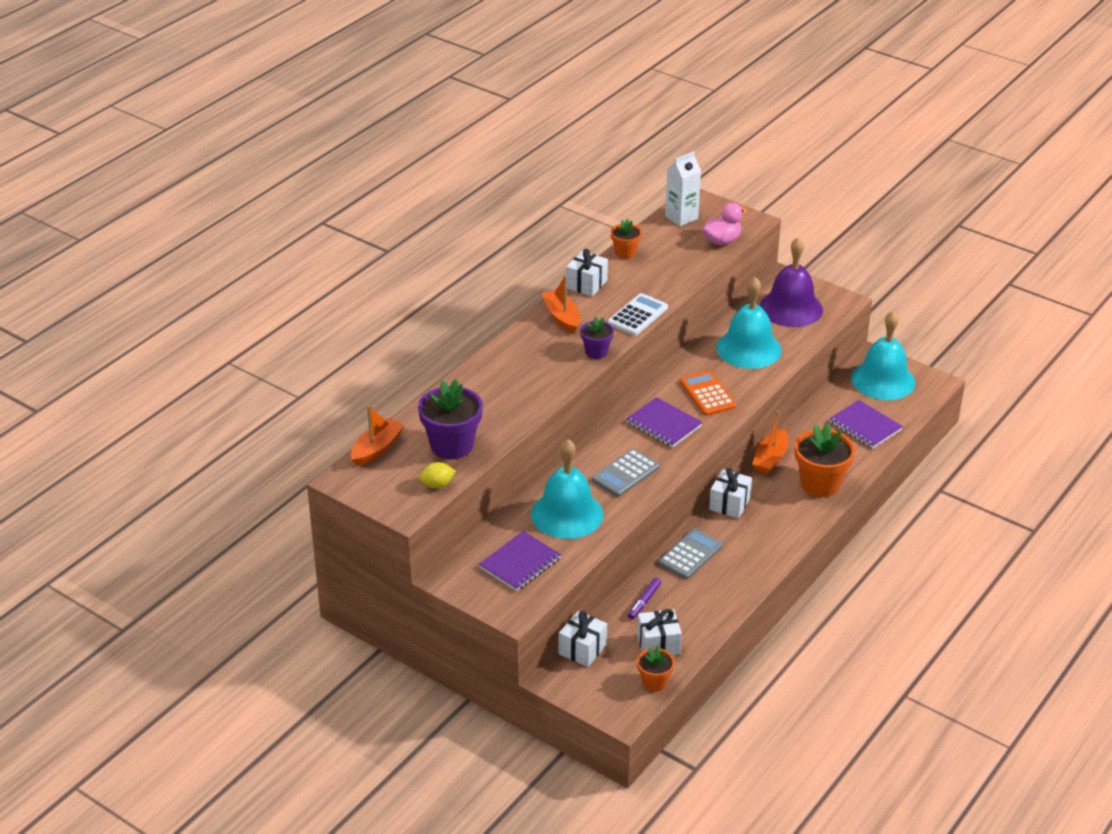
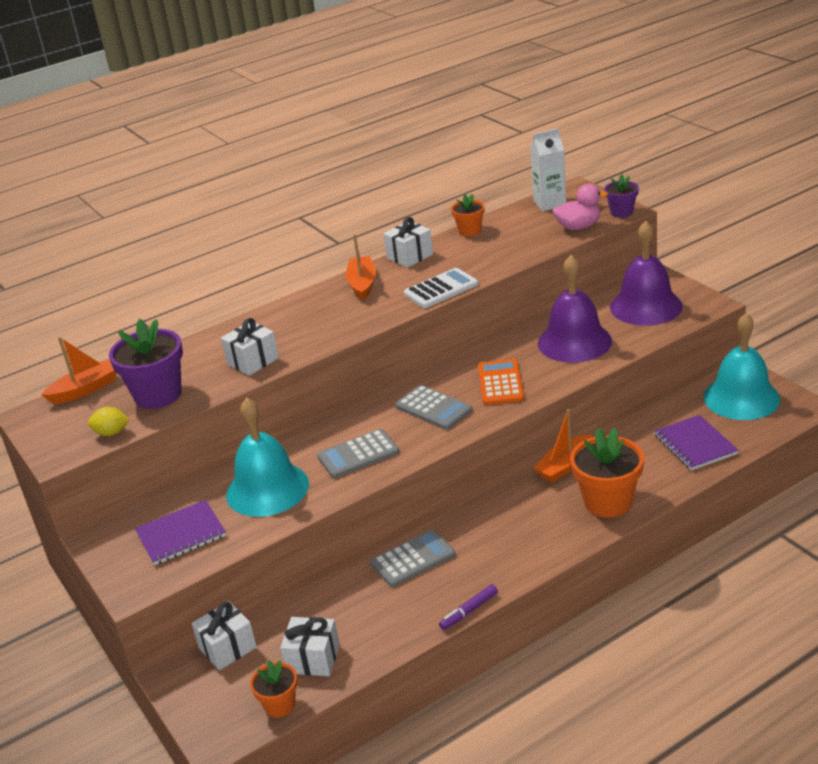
camera: 25 degrees right, 5 degrees down
(596, 352) = (373, 320): purple flower pot -> purple flower pot (621, 212)
(644, 602) = (329, 605): purple marker -> purple marker (468, 611)
(664, 424) = (433, 408): purple notebook -> grey calculator
(729, 504) = (490, 509): white gift -> white gift (253, 361)
(748, 348) = (574, 342): turquoise bell -> purple bell

